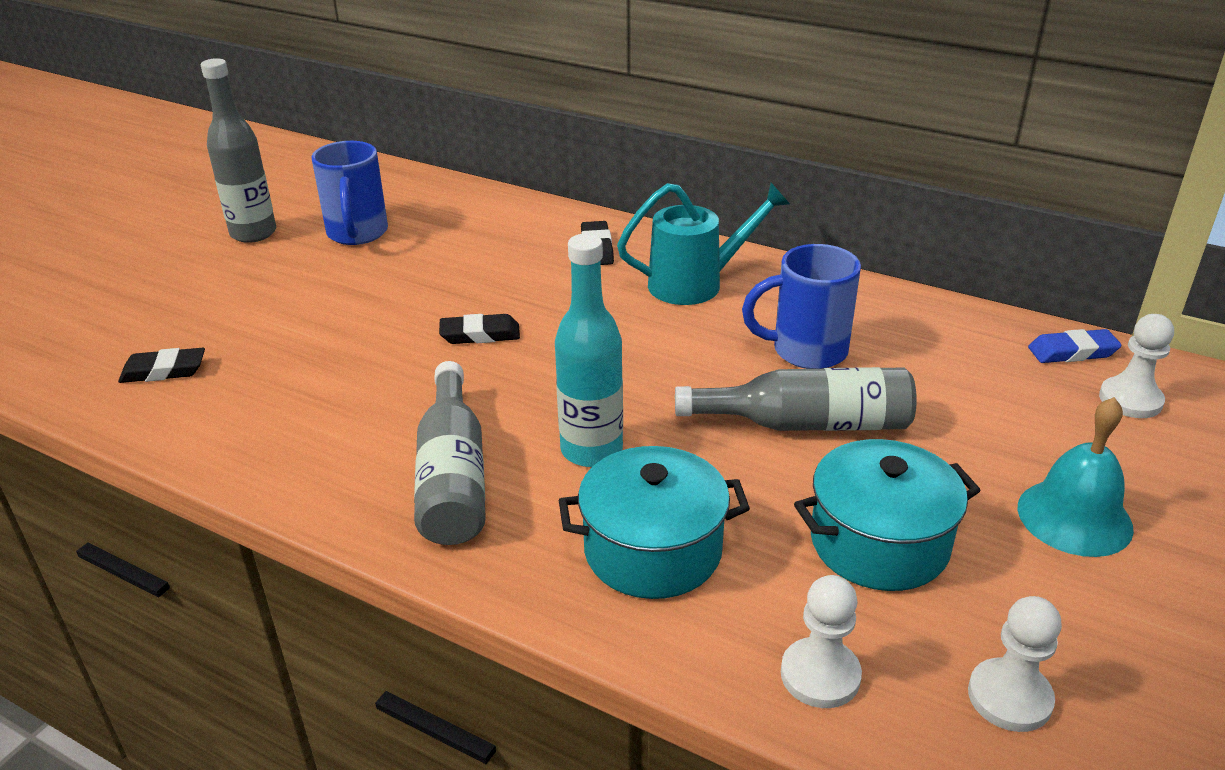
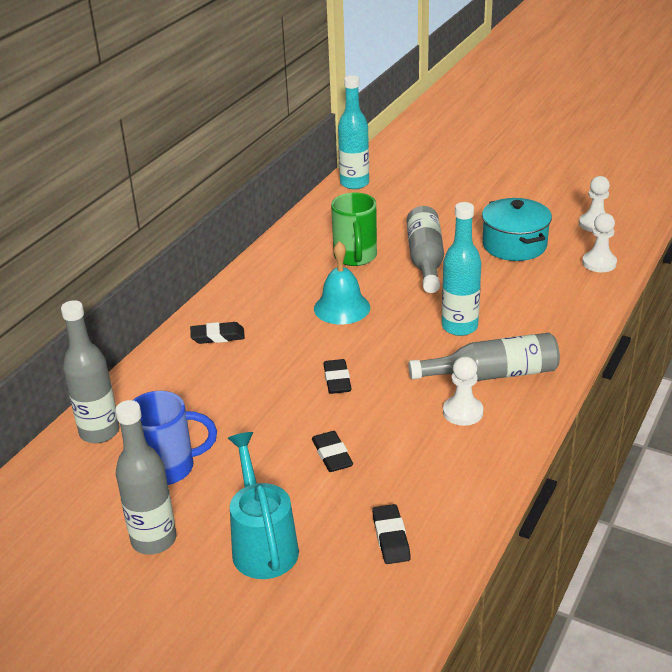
camera: 90 degrees left, 0 degrees up
(329, 331) = (332, 455): none -> black eraser
(432, 194) = (99, 432): none -> grey bottle
(653, 550) = (535, 305): turquoise pot -> none
(696, 284) = (274, 294): turquoise watering can -> turquoise watering can (263, 544)
(806, 351) = (355, 257): blue mug -> green mug
(1072, 352) = (354, 183): blue eraser -> turquoise bottle
(1074, 517) = (485, 199): turquoise bell -> turquoise bell (342, 308)
(1130, 400) = (396, 175): white pawn -> white pawn (463, 412)

